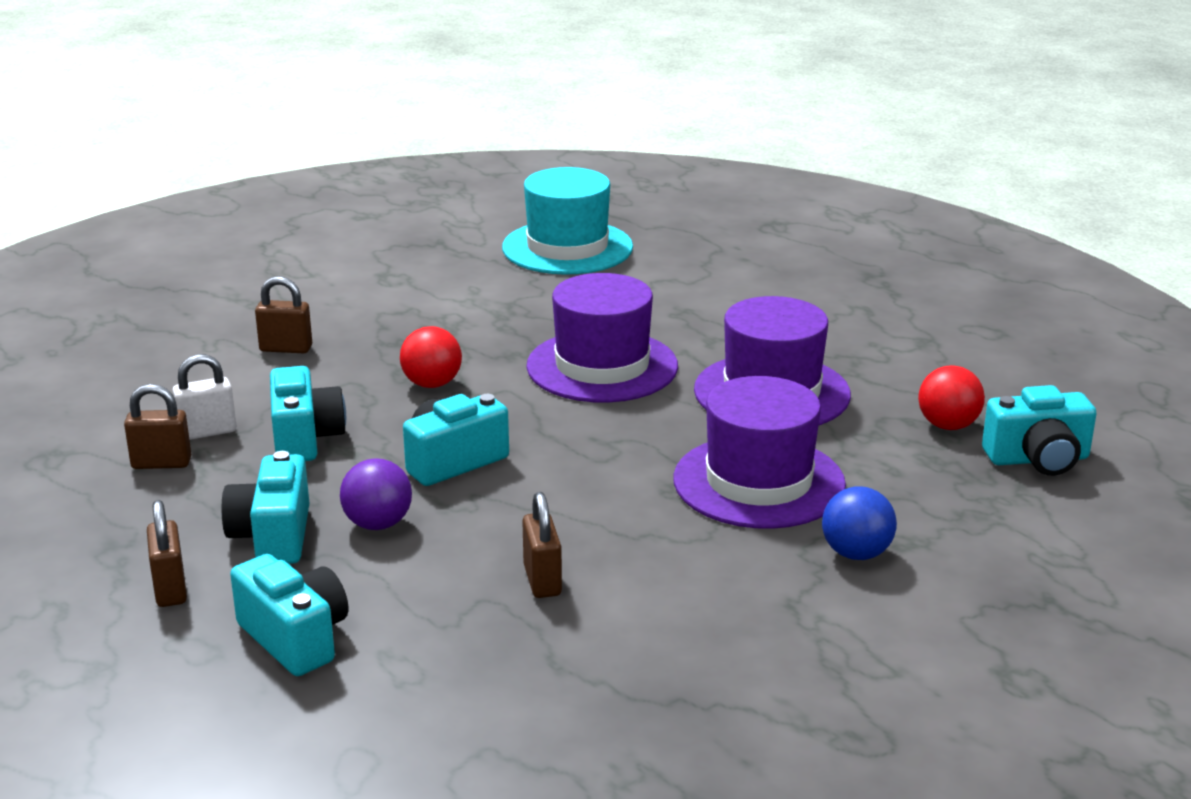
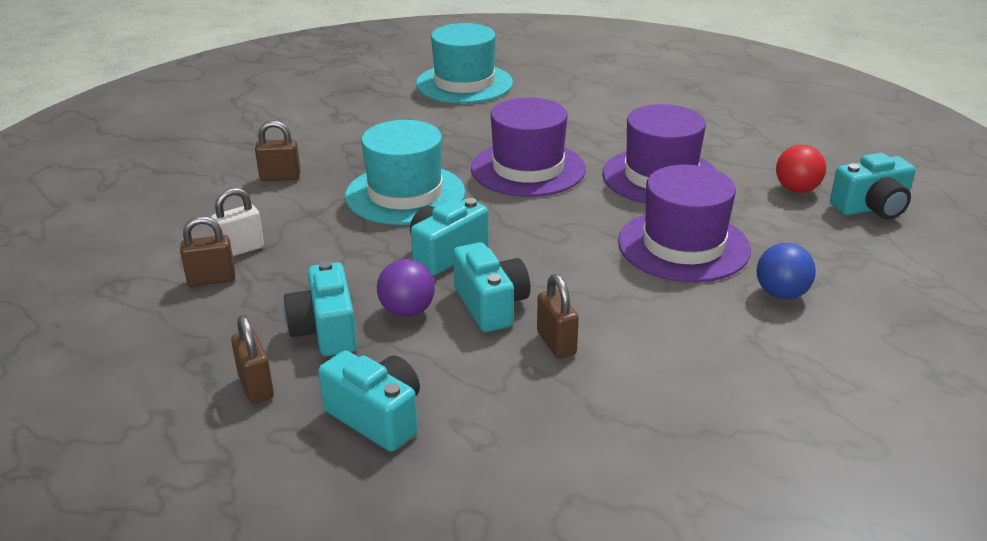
camera: 10 degrees left, 5 degrees up
(305, 438) = (322, 247): turquoise camera -> turquoise camera (490, 305)
(432, 384) = (405, 194): red ball -> turquoise hat

